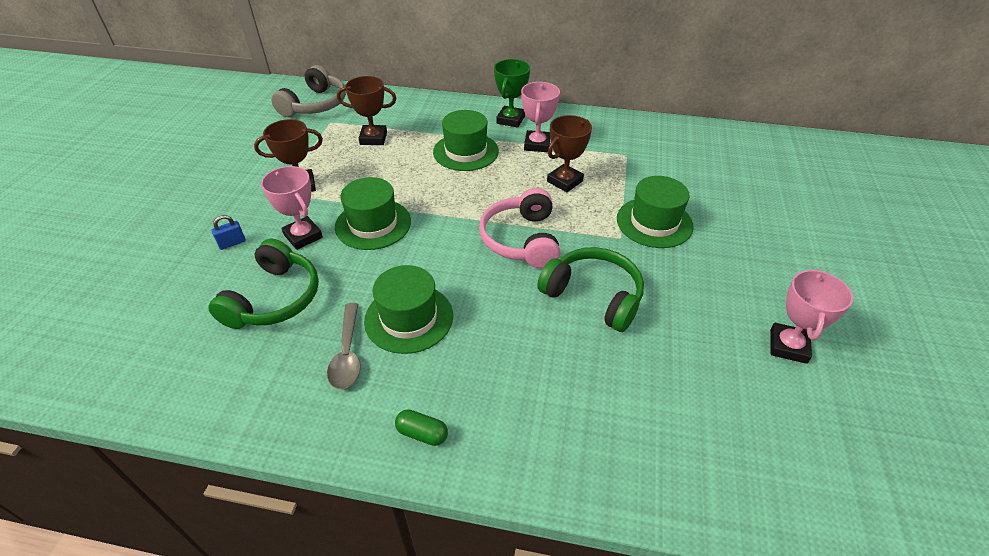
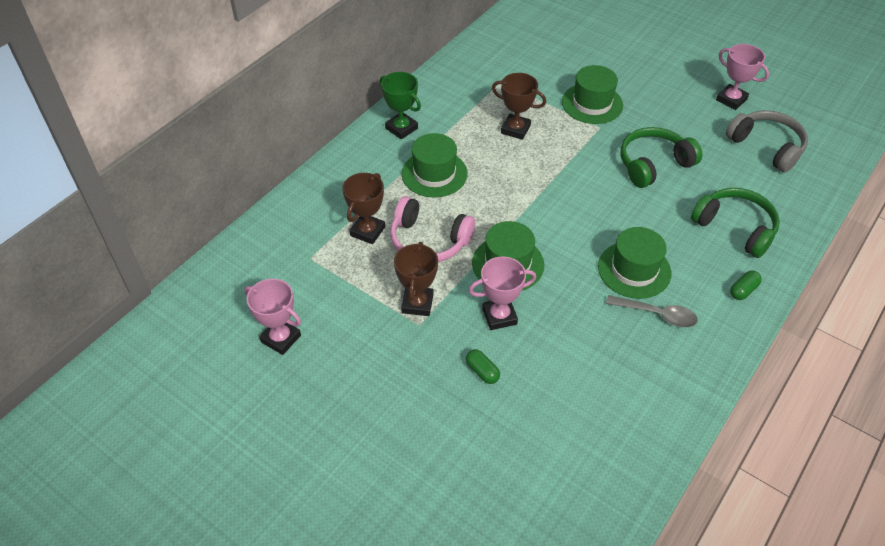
camera: 65 degrees left, 5 degrees up
(232, 243) = (482, 371): blue padlock -> green capsule
(274, 298) = (575, 350): green headphones -> green headphones (735, 228)
(315, 104) = (263, 263): grey headphones -> grey headphones (766, 147)
(521, 240) = (575, 179): pink headphones -> pink headphones (428, 241)
(537, 144) = (453, 126): pink trophy -> pink trophy (281, 338)
(564, 181) = (515, 129): brown trophy -> brown trophy turned 45 degrees counterclockwise

